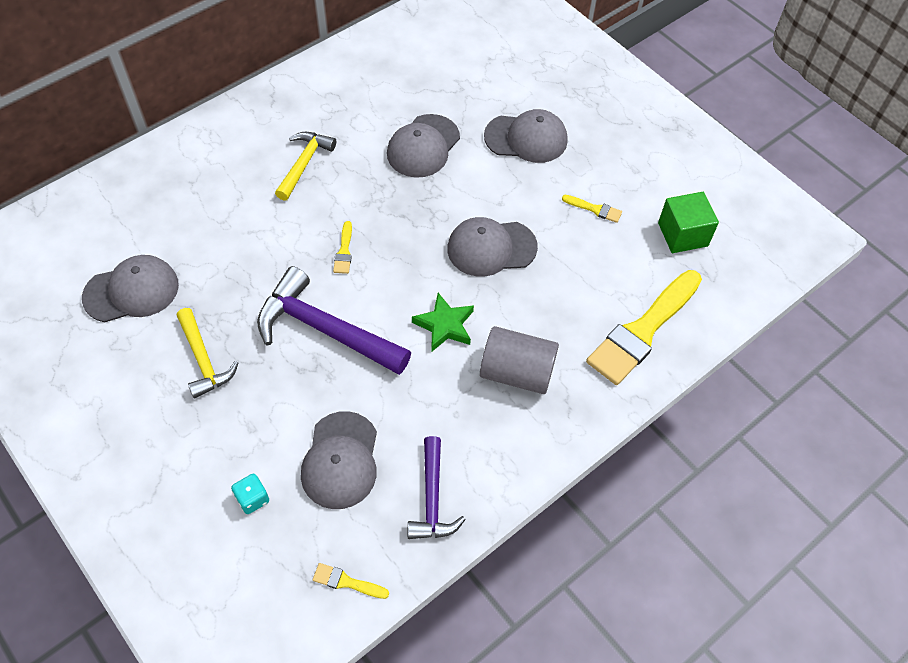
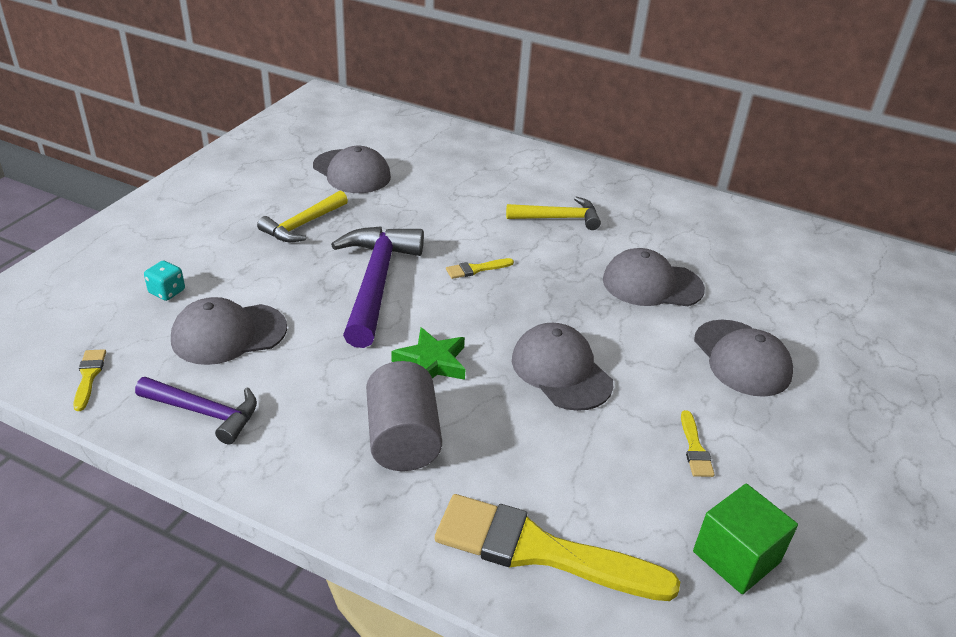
camera: 65 degrees right, 20 degrees down
(432, 499) = (205, 413): purple hammer -> purple hammer turned 135 degrees counterclockwise

